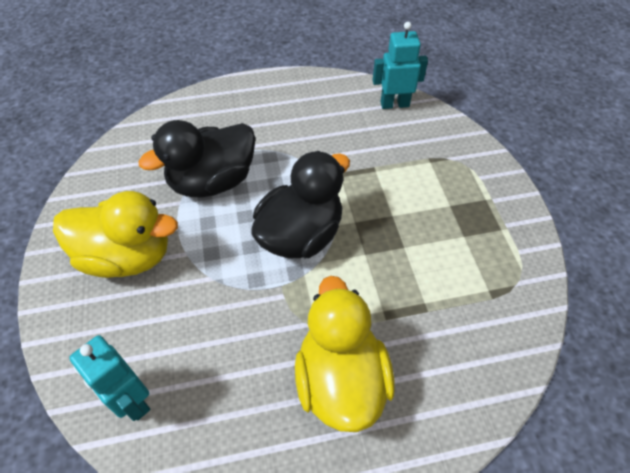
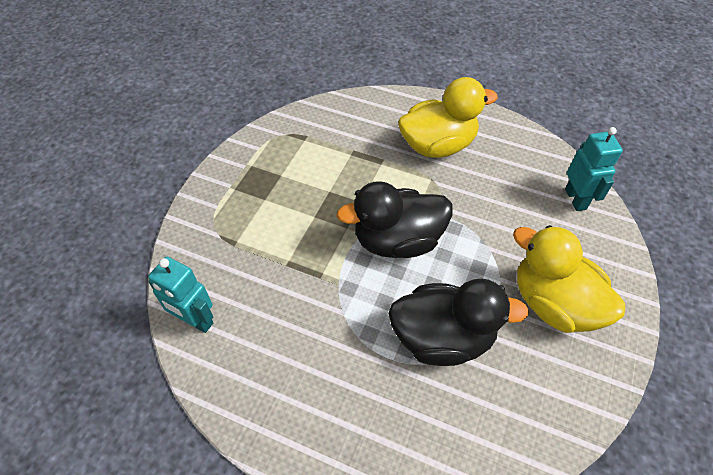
camera: 145 degrees left, 0 degrees up
(340, 380) = (437, 145): yellow duck -> yellow duck turned 135 degrees counterclockwise

